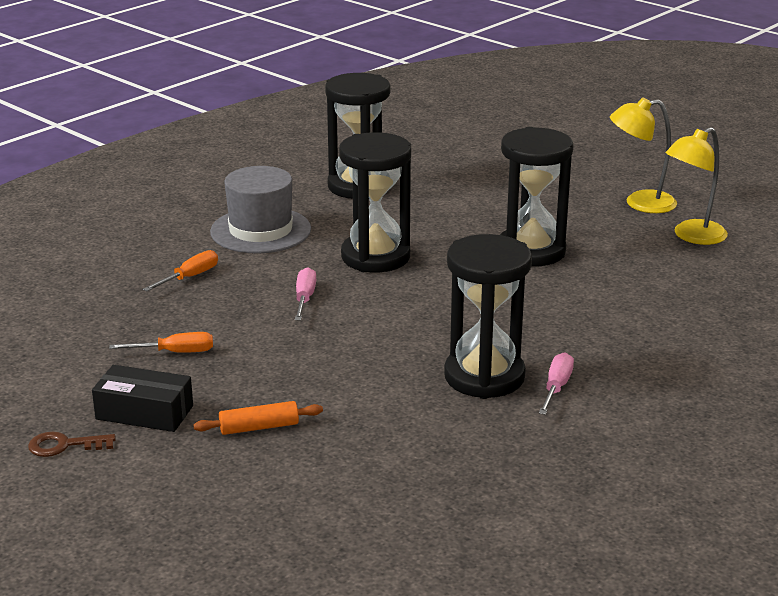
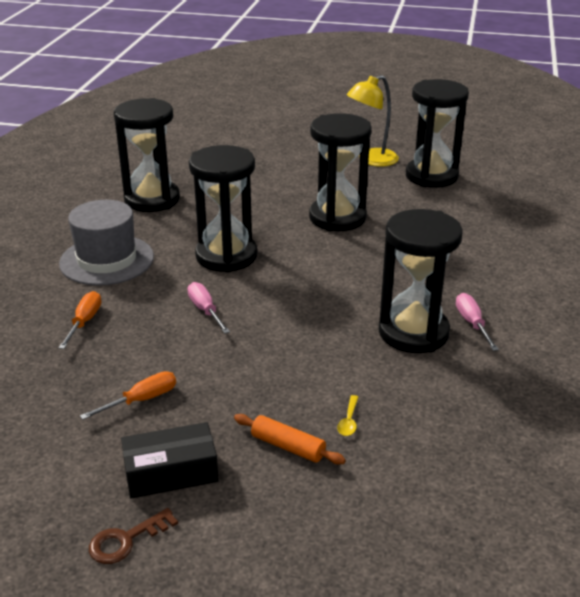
camera: 30 degrees left, 5 degrees up
(259, 427) = (288, 447): orange rolling pin -> orange rolling pin turned 75 degrees clockwise
(335, 427) = (349, 421): none -> yellow spoon
(692, 236) = (431, 176): yellow lamp -> black hourglass

